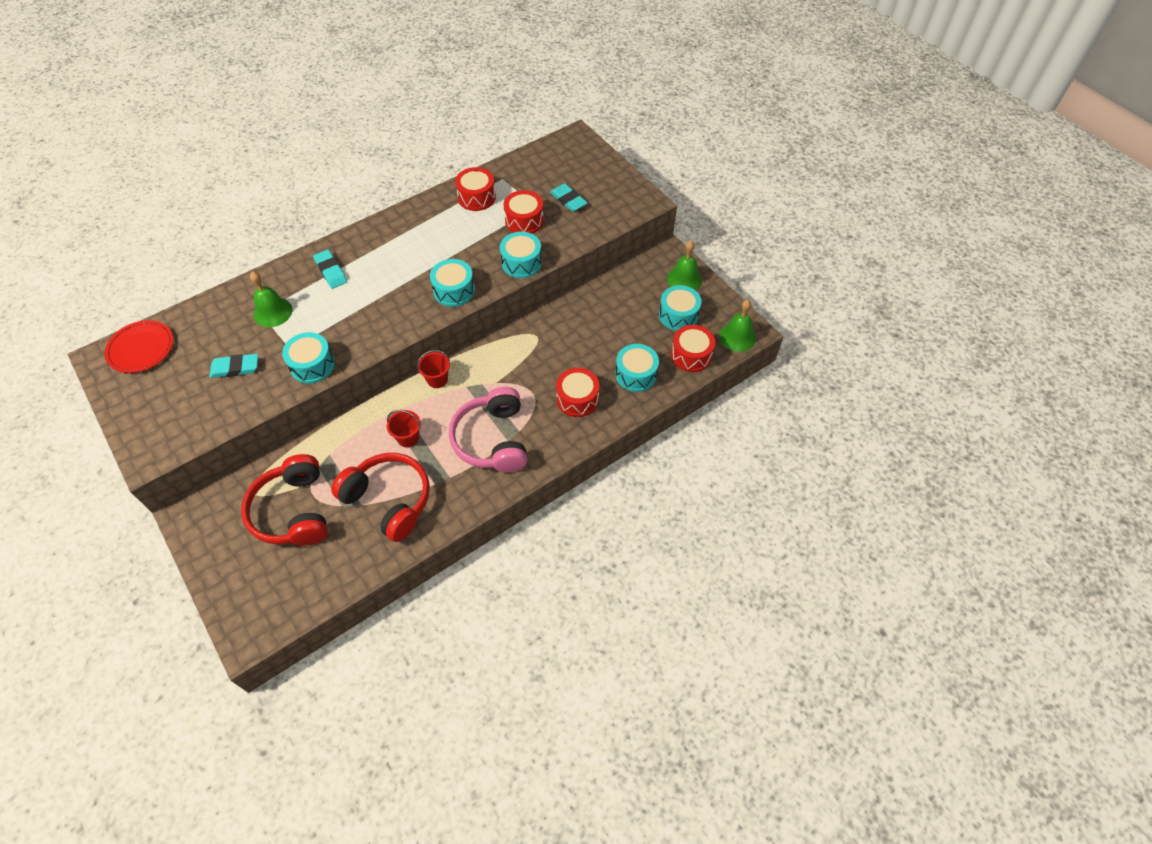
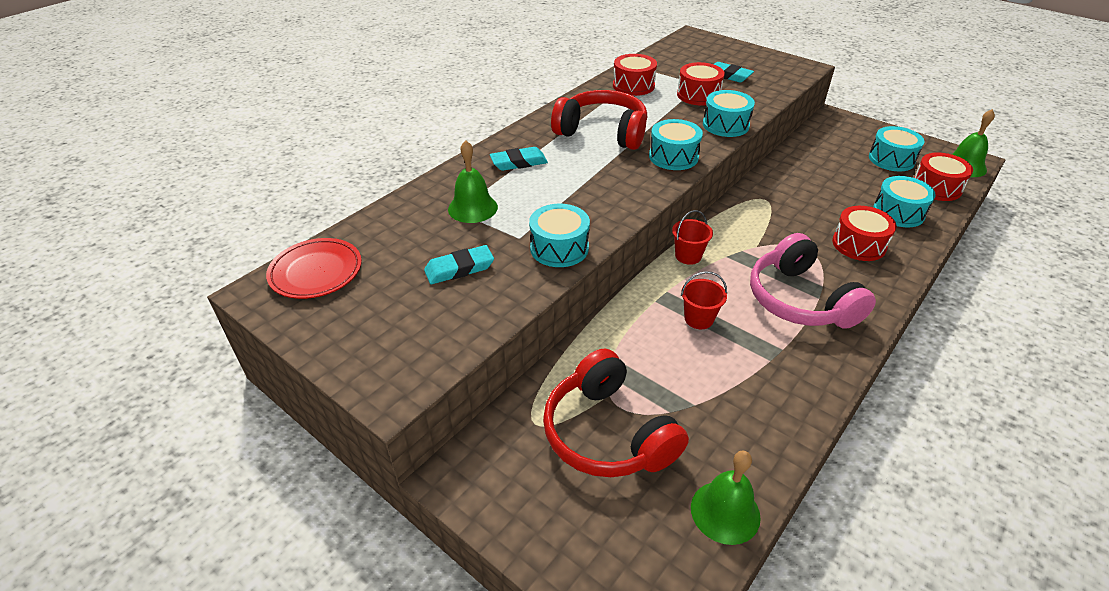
camera: 15 degrees left, 15 degrees down
(331, 271) = (519, 162): turquoise eraser -> turquoise eraser turned 60 degrees counterclockwise
(389, 500) = (727, 391): red headphones -> red headphones (602, 132)
(684, 279) = (869, 132): green bell -> green bell (725, 512)

